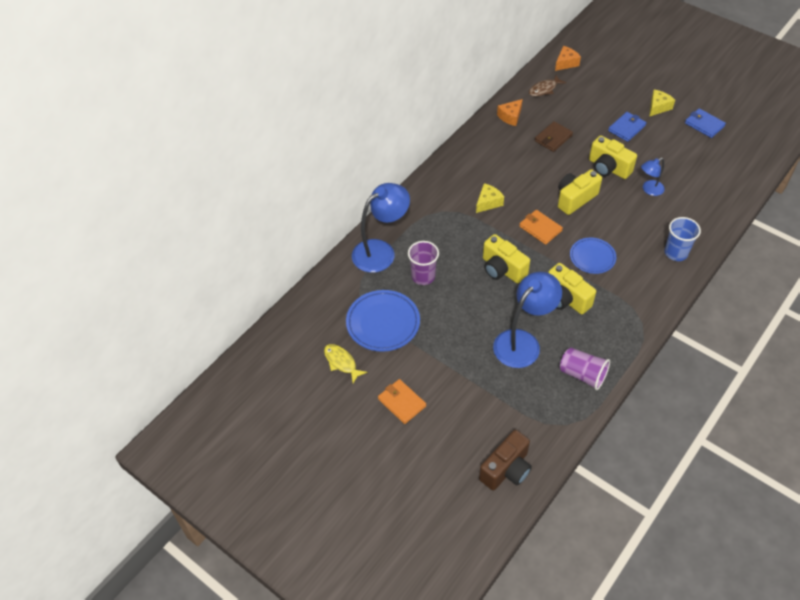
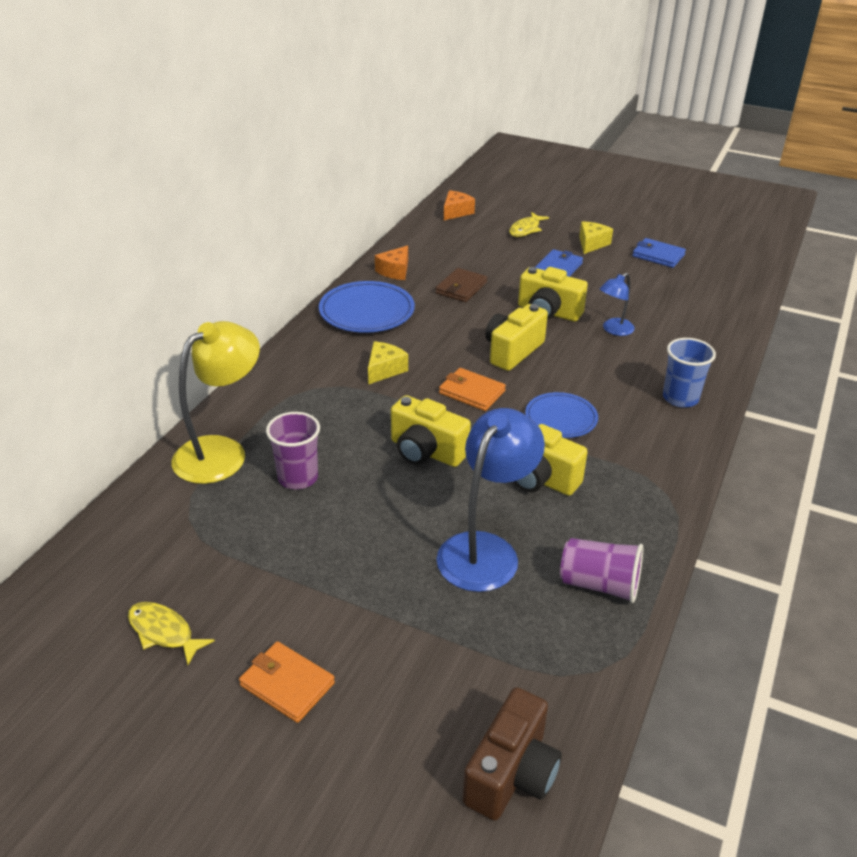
camera: 15 degrees left, 15 degrees down
(381, 251) = (221, 452): blue lamp -> yellow lamp
(383, 323) = (236, 556): blue plate -> blue plate (367, 312)
(544, 89) = (434, 239): brown fish -> none
(613, 87) = (526, 229): none -> yellow fish

